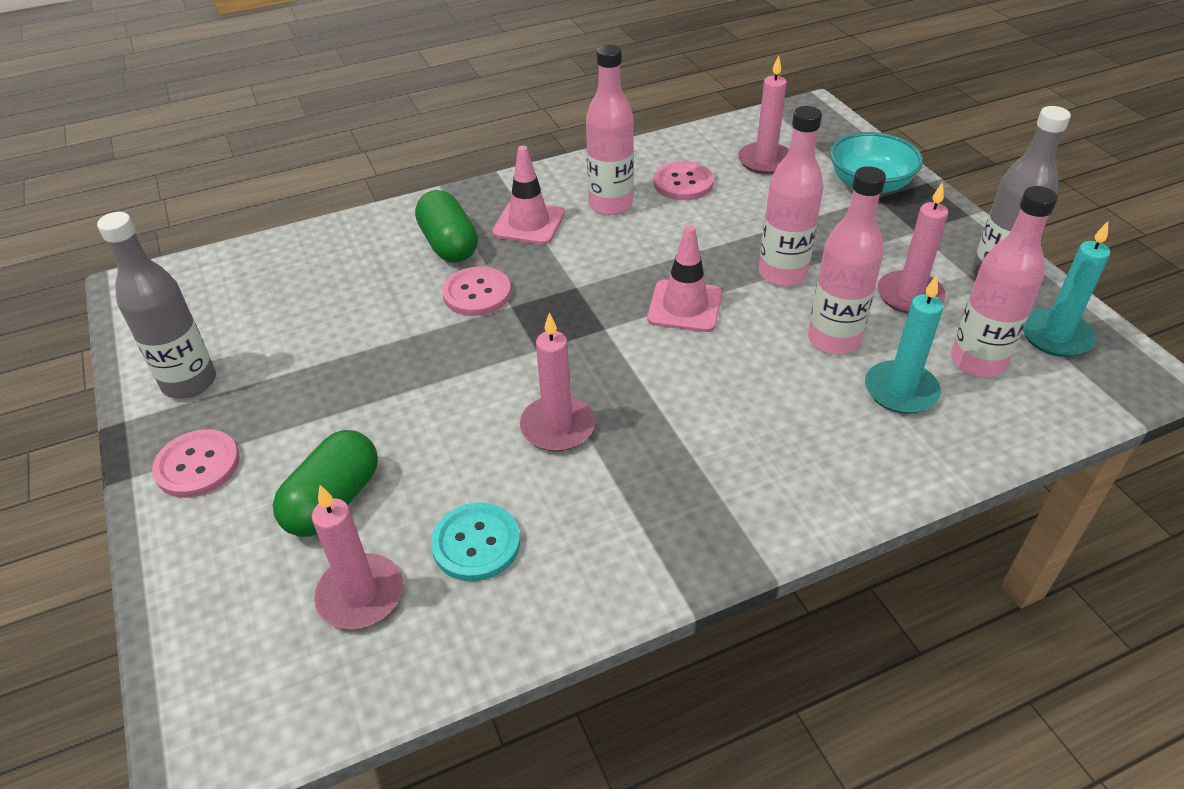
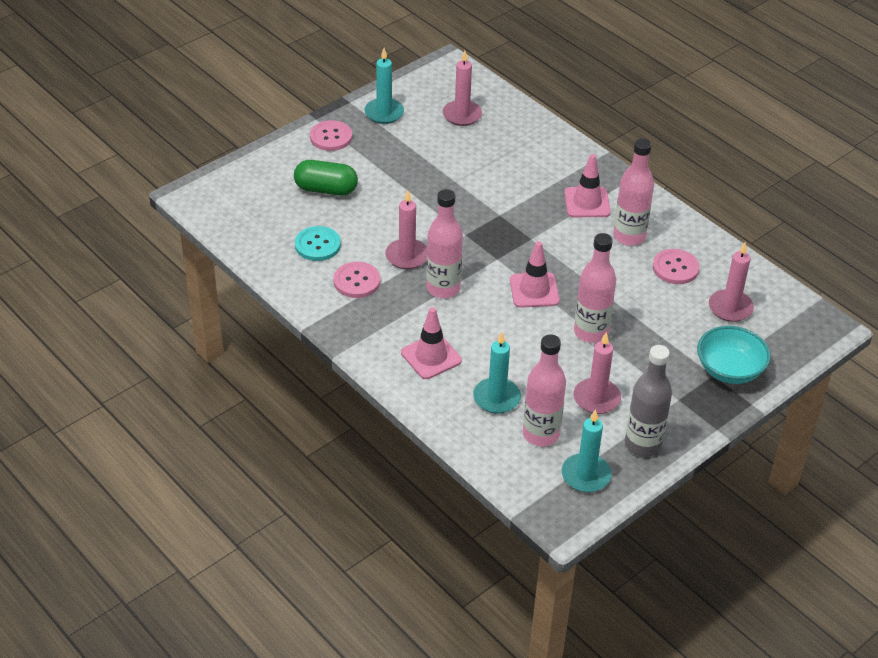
camera: 70 degrees right, 0 degrees up
(189, 383) = (384, 113): grey bottle -> turquoise candle
(360, 595) = (276, 215): pink candle -> pink candle (462, 115)
(449, 244) = (546, 173): green capsule -> none
(477, 293) = (504, 197): pink button -> pink button (357, 281)
(801, 446) = (431, 356): none -> pink traffic cone
(833, 339) = (532, 363): pink bottle -> pink bottle (443, 288)

